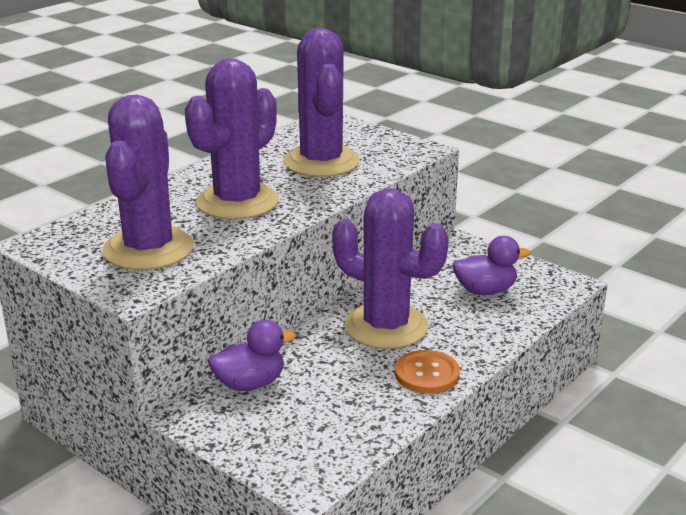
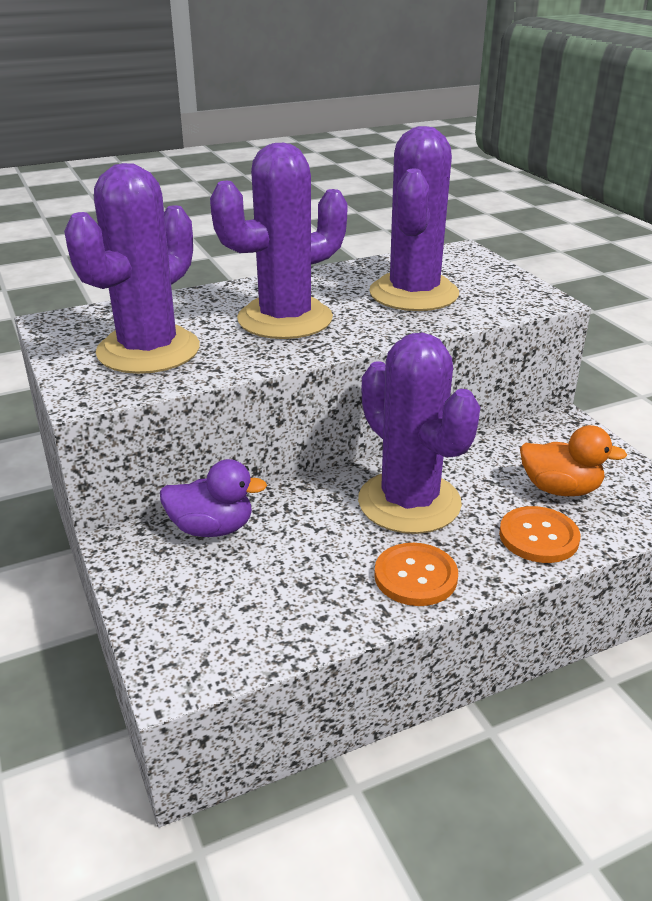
camera: 25 degrees right, 5 degrees up
(485, 291) = (560, 489): purple duck -> orange duck
(491, 326) = (538, 537): none -> orange button

